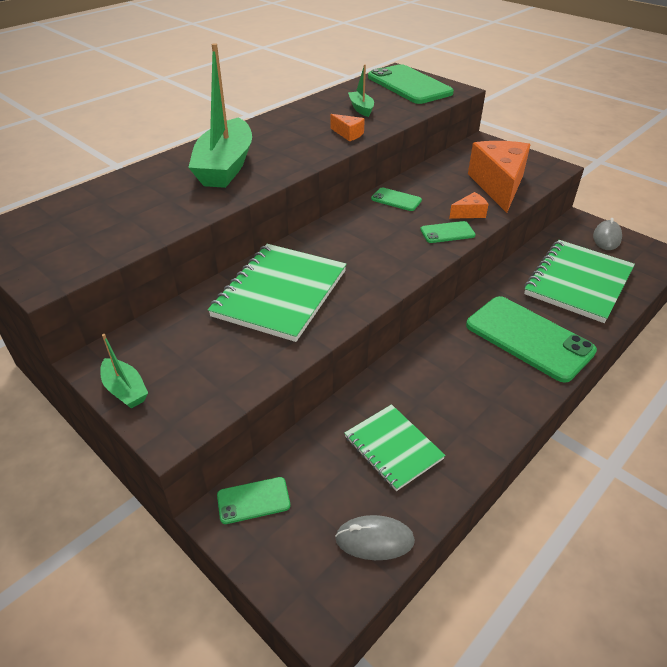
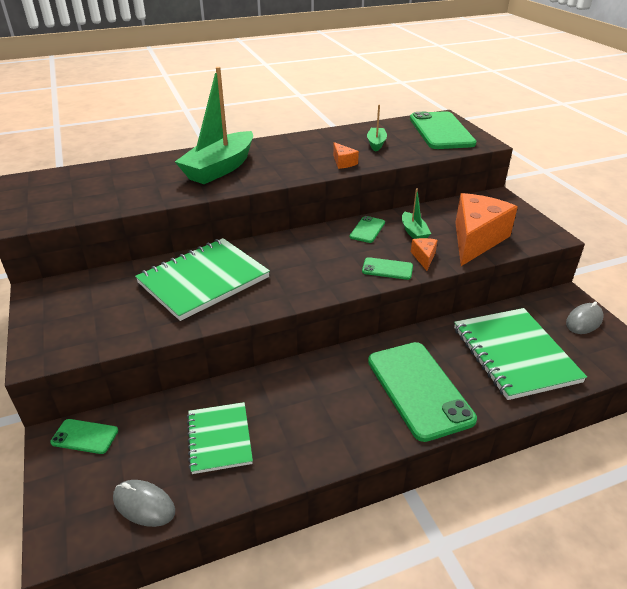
camera: 25 degrees right, 5 degrees down
(125, 390) = (37, 317): green boat -> green boat (413, 232)
(396, 200) = (367, 230): green phone -> green phone turned 60 degrees clockwise
(469, 213) = (424, 257): orange cheese -> orange cheese turned 90 degrees counterclockwise
(578, 282) = (514, 354): green notebook -> green notebook turned 75 degrees counterclockwise

